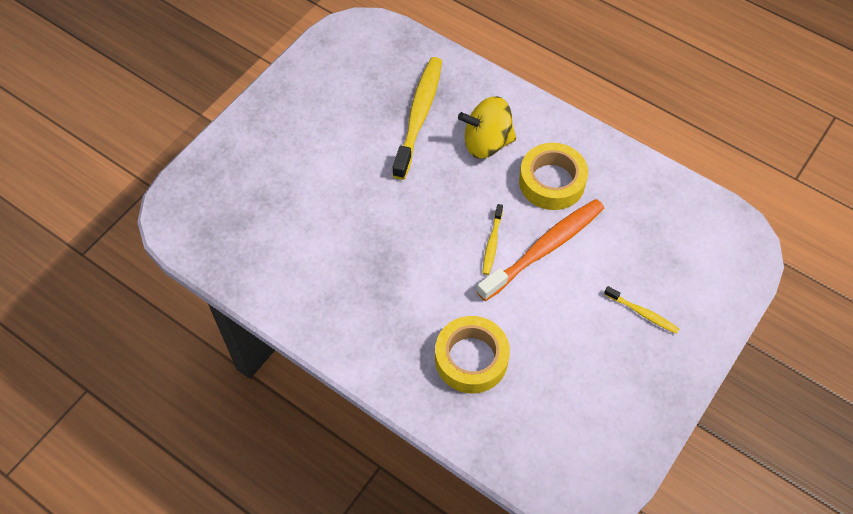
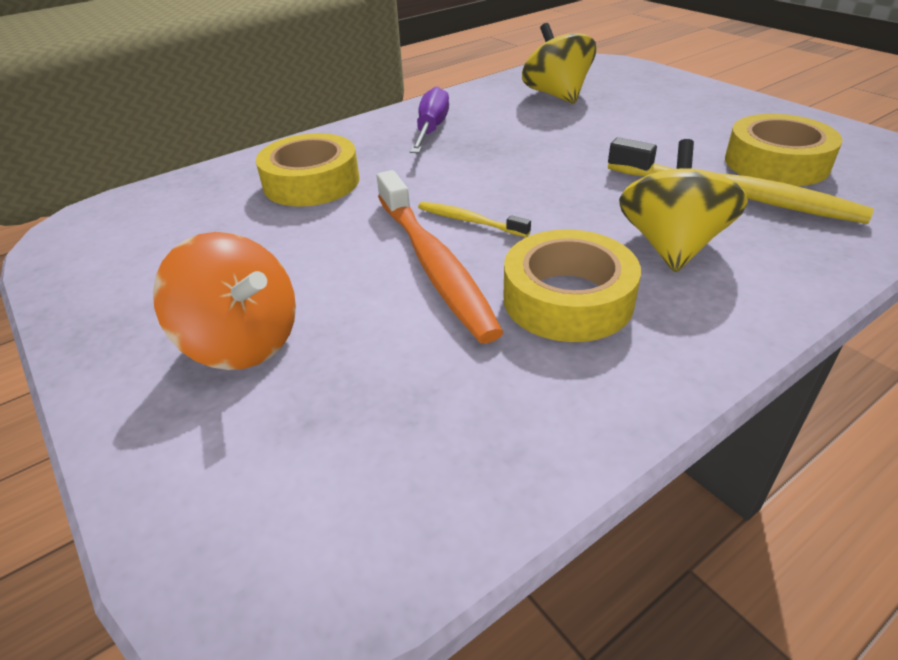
camera: 110 degrees right, 20 degrees down
(265, 231) = (557, 95): none -> yellow spinning top
(357, 307) = (431, 129): none -> purple screwdriver
(369, 95) = (776, 163): none -> yellow tape
(642, 313) = (242, 342): yellow toothbrush -> orange spinning top

